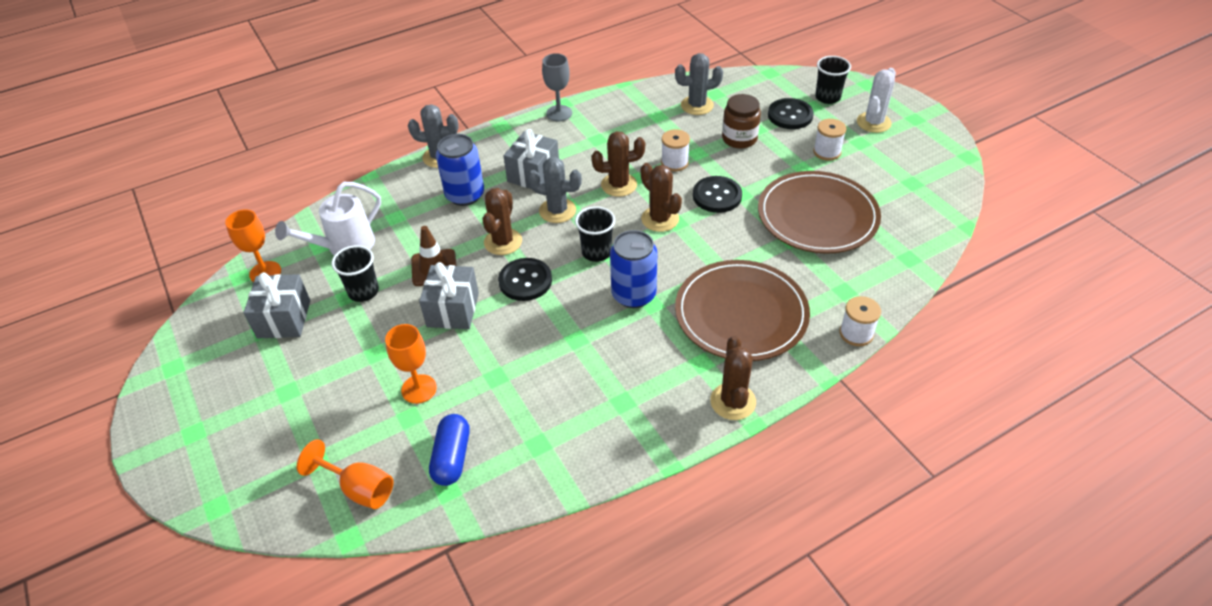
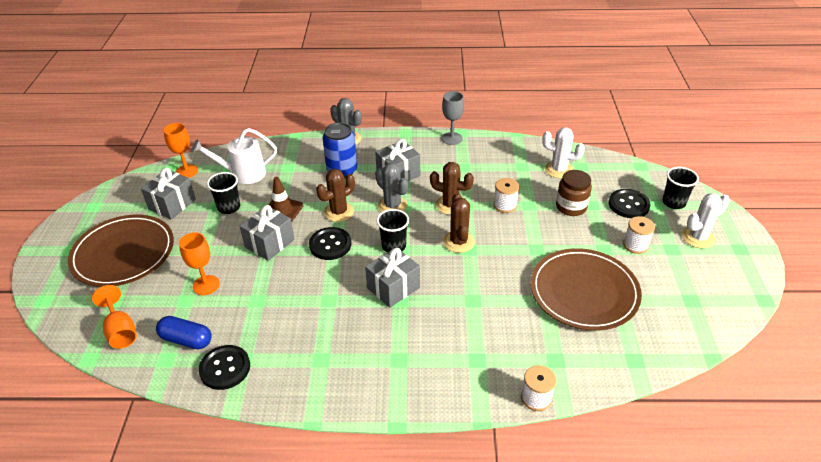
camera: 30 degrees right, 5 degrees down
(452, 457) = (186, 340): blue capsule -> blue capsule turned 75 degrees clockwise
(633, 295) = (393, 288): blue can -> grey gift
(697, 105) = (558, 170): grey cactus -> white cactus
(717, 196) = (516, 243): black button -> black button (225, 368)
(733, 401) = (396, 400): brown cactus -> none
(741, 313) = (458, 338): brown plate -> brown plate (123, 253)

